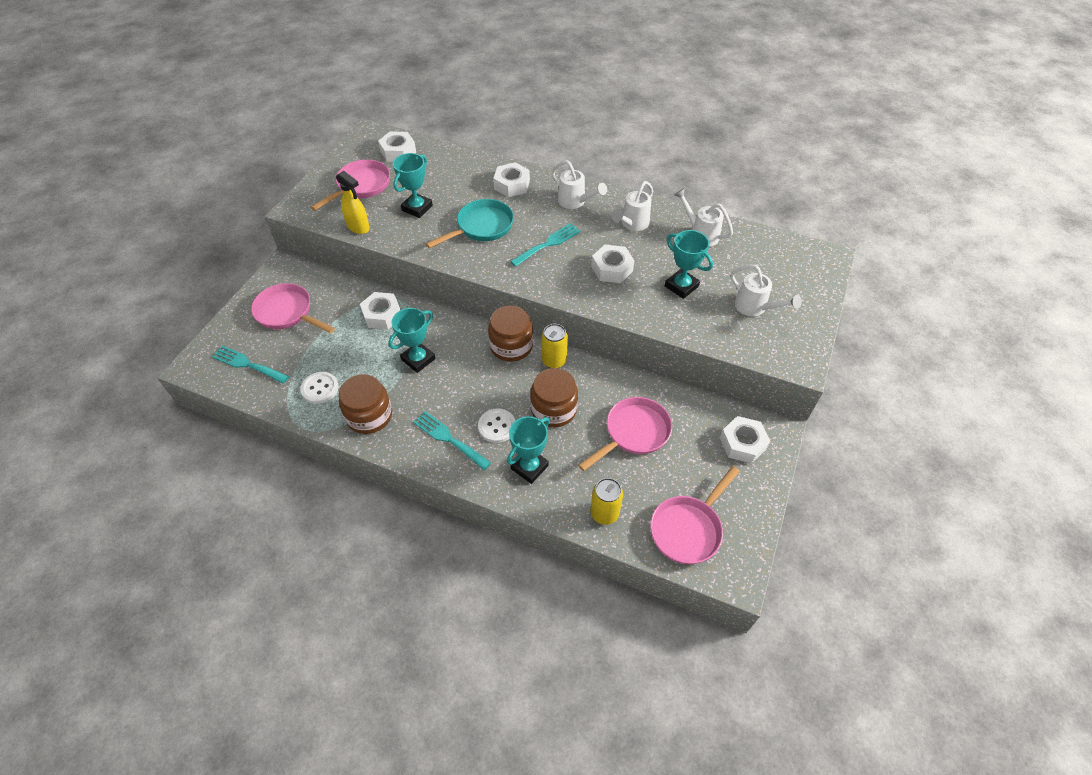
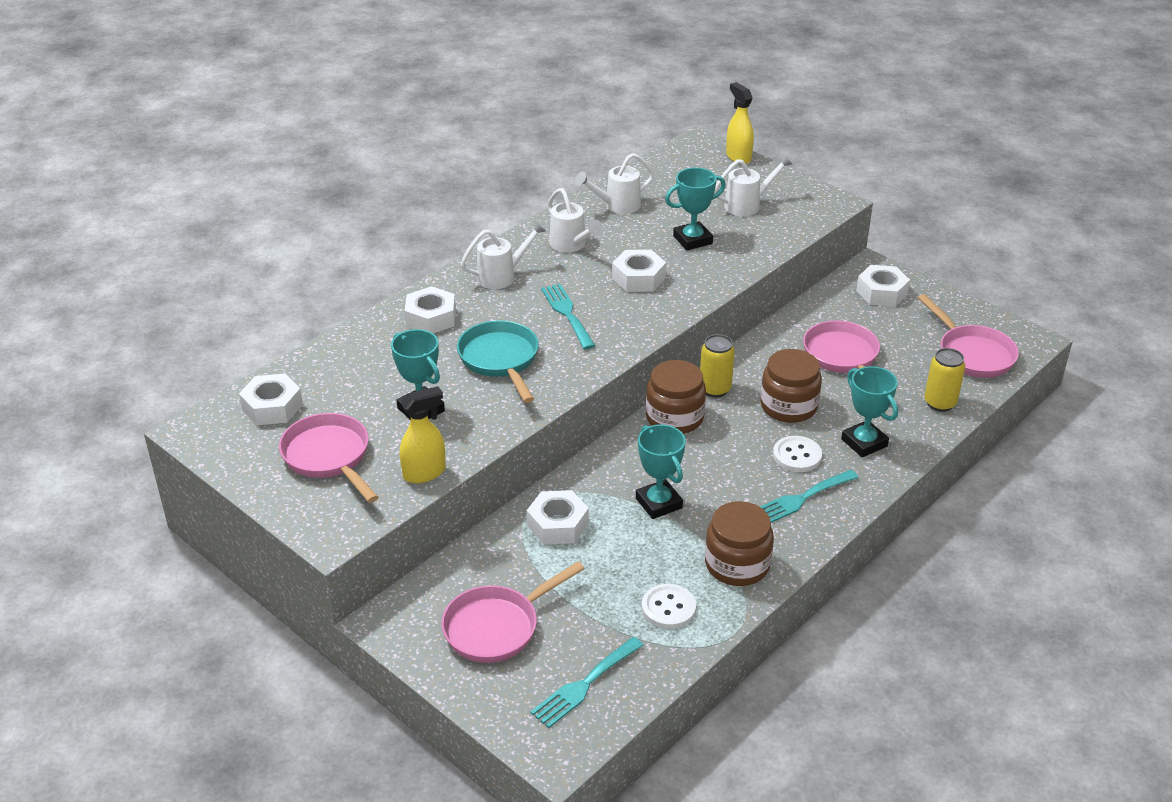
camera: 70 degrees left, 15 degrees down
(826, 286) = (738, 157): none -> yellow spray bottle

